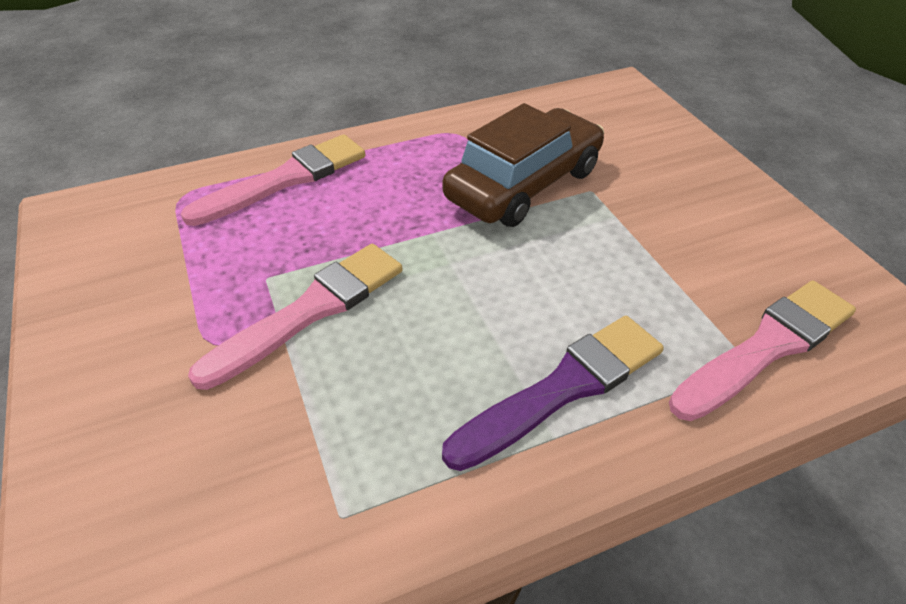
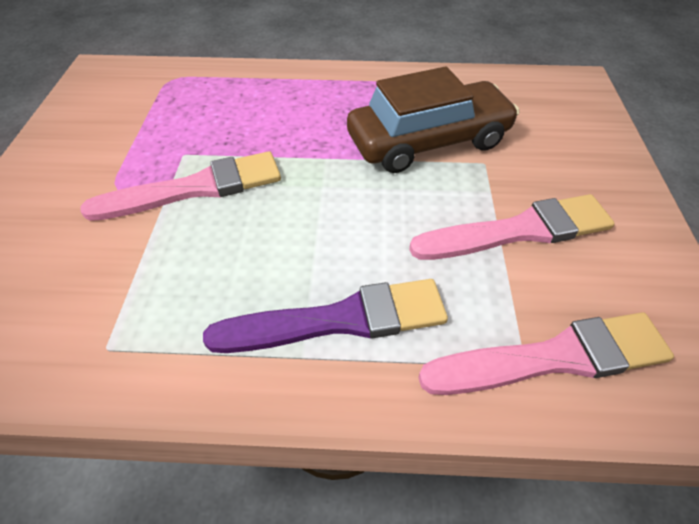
camera: 25 degrees right, 5 degrees up
(285, 180) = (248, 86): pink brush -> pink brush (518, 231)

